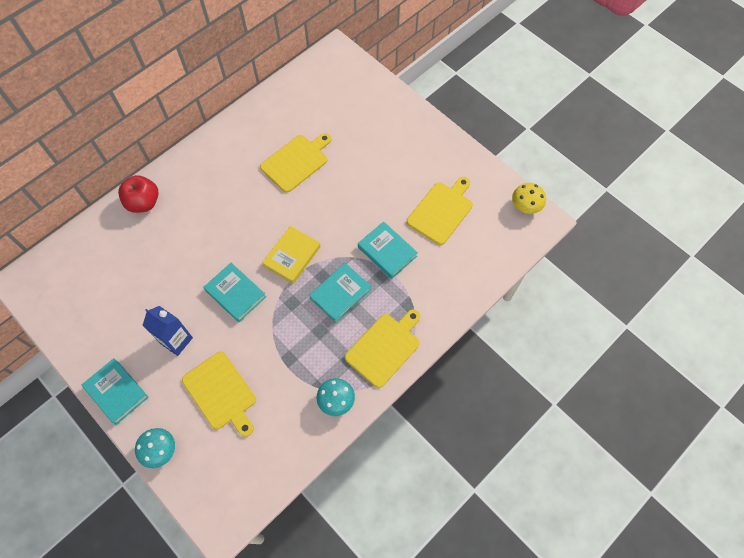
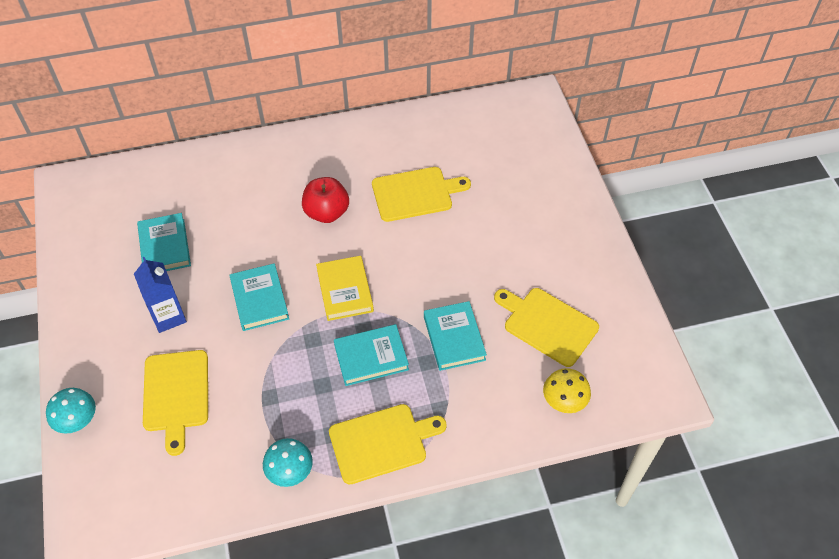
camera: 30 degrees right, 10 degrees down
(116, 392) = (77, 337): turquoise book -> turquoise book (165, 247)
(143, 202) = (230, 162): red apple -> red apple (326, 212)
(292, 256) = (345, 291): yellow book -> yellow book turned 75 degrees counterclockwise
(441, 211) = (547, 325): yellow cutting board -> yellow cutting board turned 120 degrees counterclockwise
(525, 206) = (657, 369): yellow mushroom -> yellow mushroom (564, 400)

